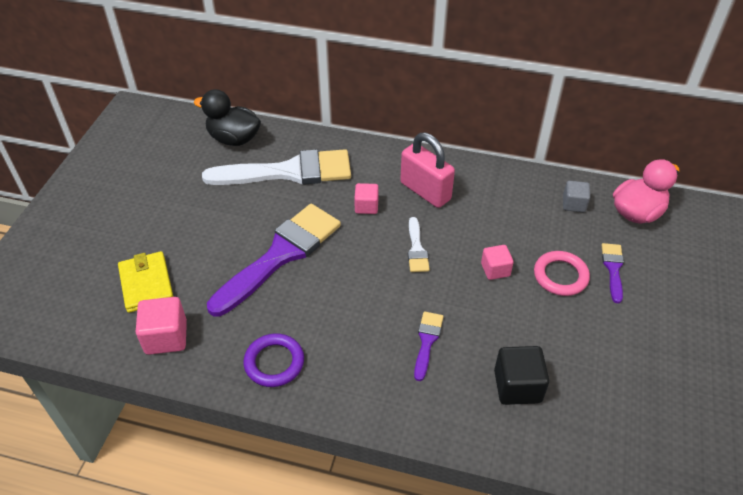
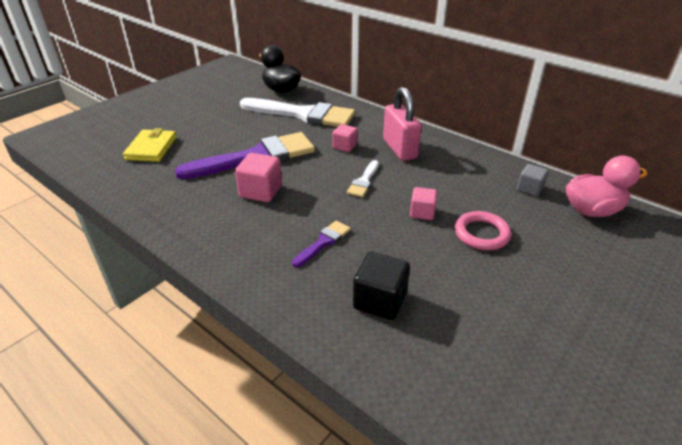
camera: 25 degrees right, 10 degrees down
(166, 337) = (135, 180): pink cube -> pink cube (261, 191)
(274, 362) = (193, 217): purple ring -> none
(613, 269) = (539, 243): purple brush -> none

